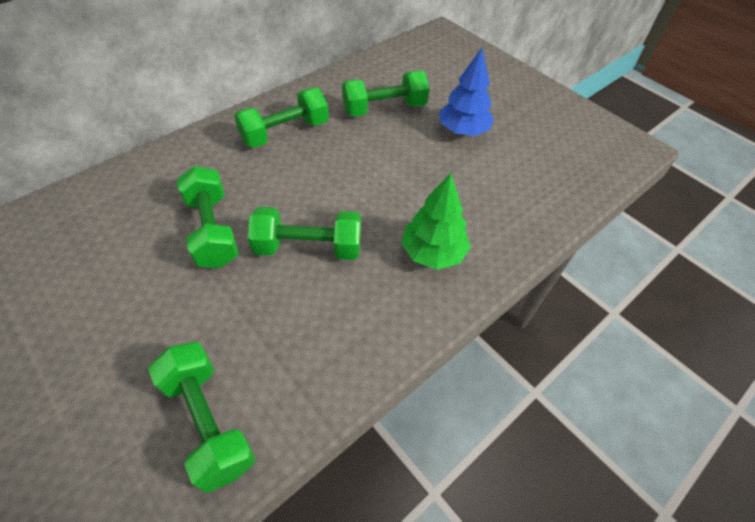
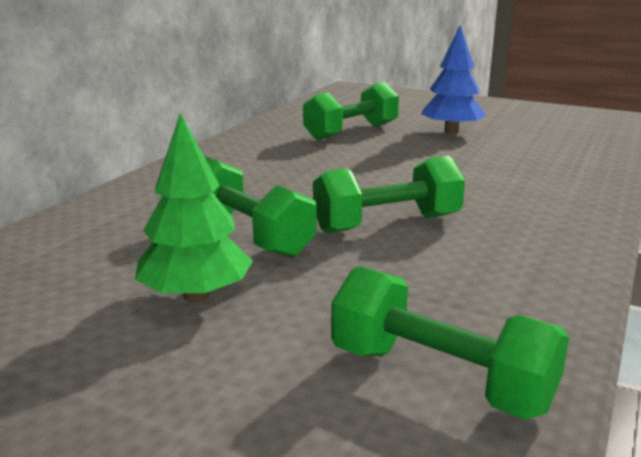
camera: 20 degrees left, 30 degrees down
(285, 133) = (256, 161): green dumbbell -> none
(433, 253) = (529, 201): green tree -> green tree (196, 295)

